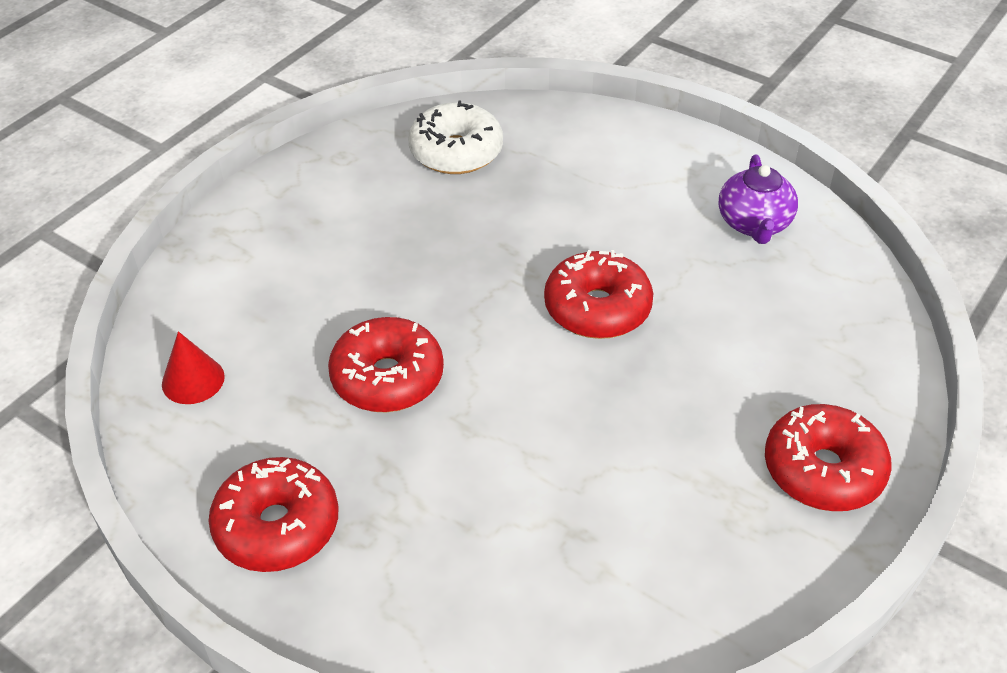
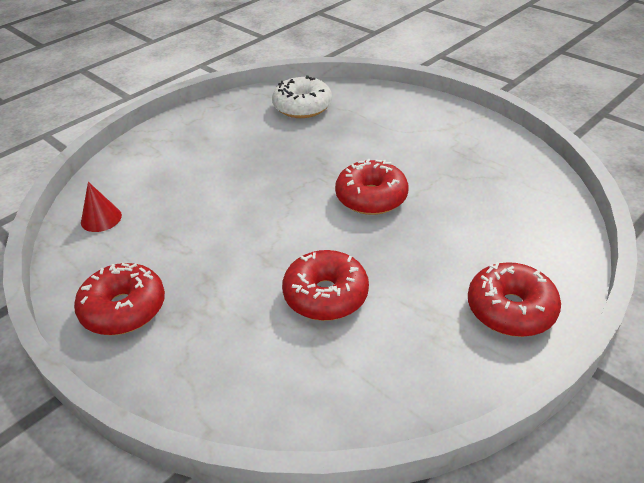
camera: 10 degrees right, 5 degrees down
(387, 378) = (223, 227): red donut -> red donut (325, 295)
(754, 224) = (487, 157): purple teapot -> none

